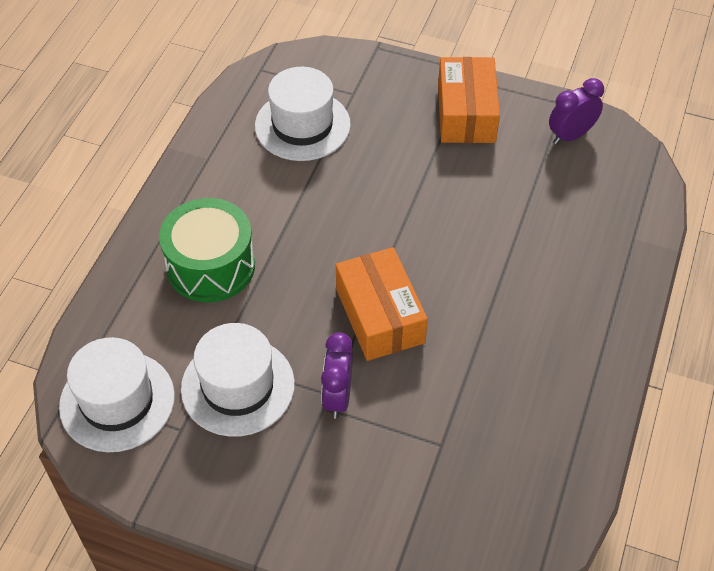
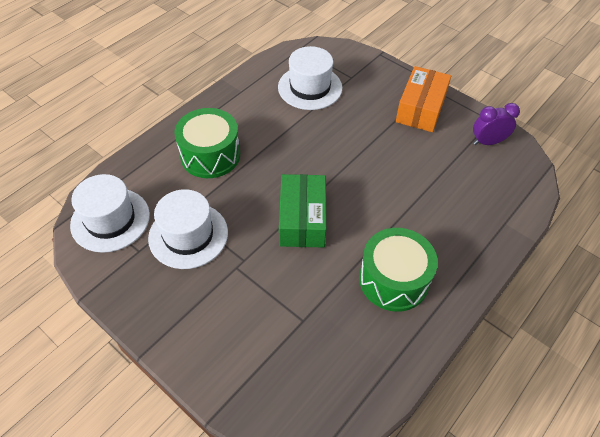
camera: 20 degrees right, 0 degrees up
(337, 396) = (249, 263): purple clock -> none
(379, 315) = (302, 219): orange box -> green box
(529, 356) = (393, 280): none -> green drum

